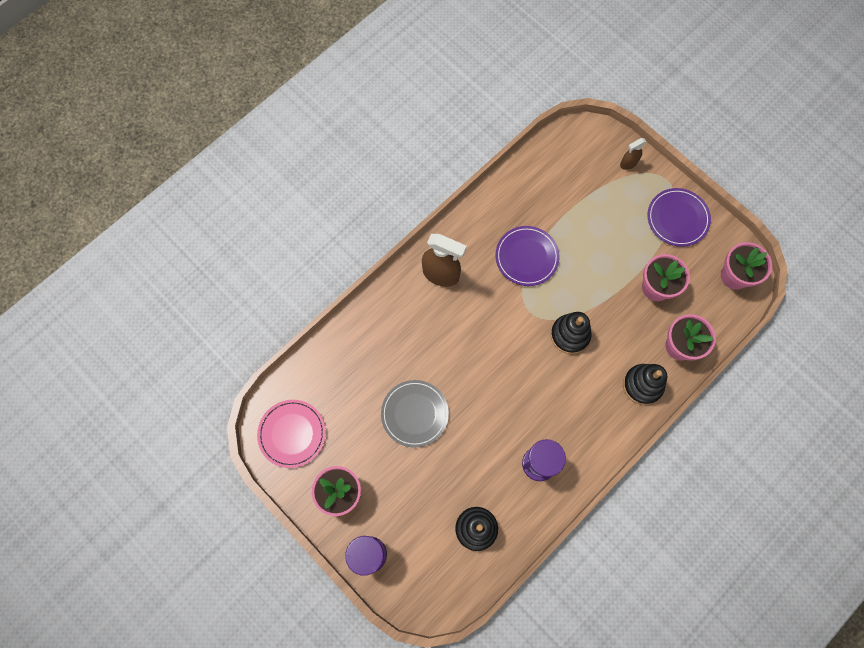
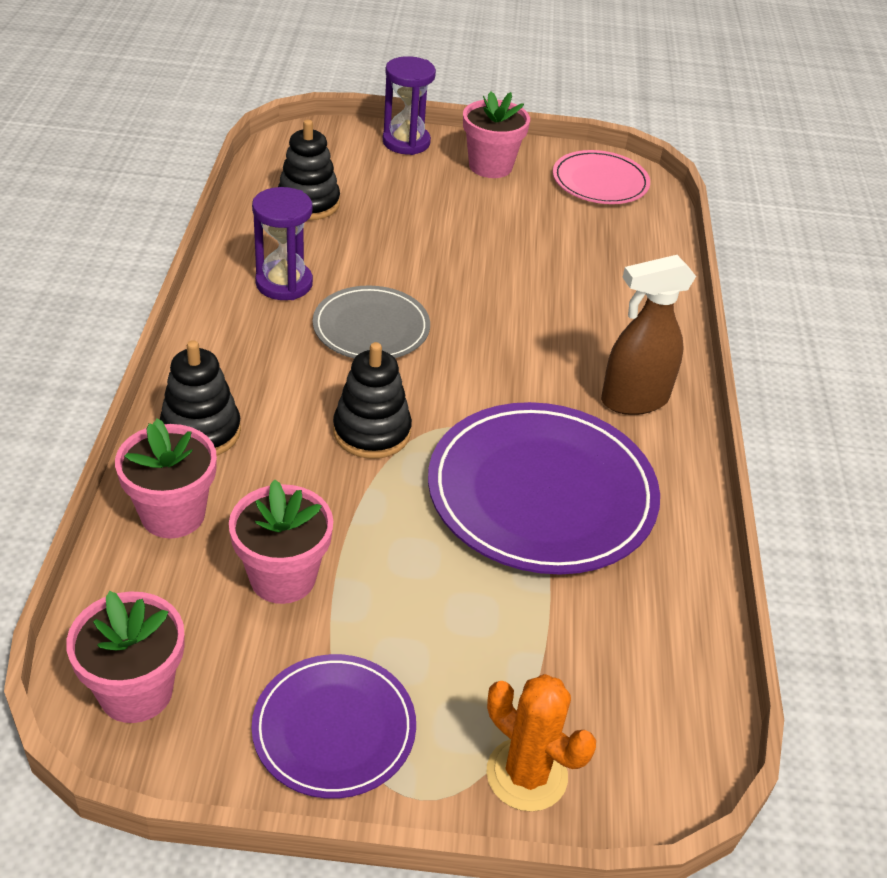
camera: 135 degrees right, 30 degrees down
(414, 414) = (490, 255): grey plate -> grey plate (371, 328)
(526, 257) = (541, 493): purple plate -> purple plate, size x1.73
(628, 163) = (526, 774): brown spray bottle -> orange cactus

